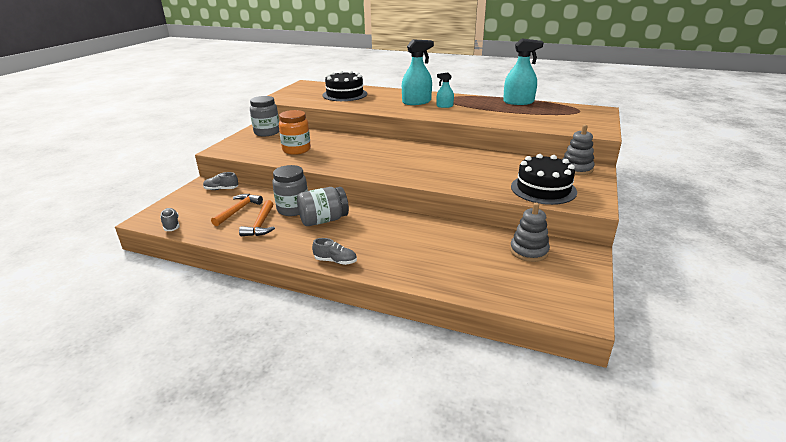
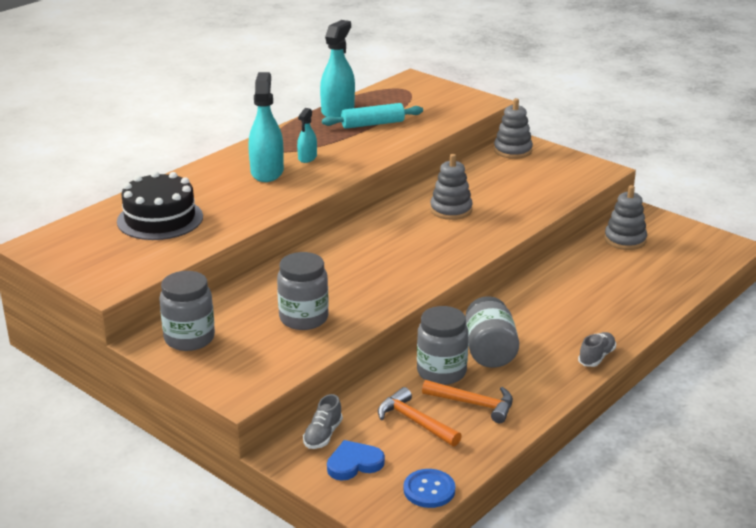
camera: 70 degrees left, 0 degrees up
(171, 225) = (429, 490): grey shoe -> blue button
(196, 201) = (354, 463): none -> blue heart
(296, 150) = (303, 318): orange jar -> grey jar
(457, 164) = (451, 210): none -> grey stacking toy
(512, 111) = (372, 124): none -> turquoise rolling pin
(543, 189) = (553, 182): black cake -> none

